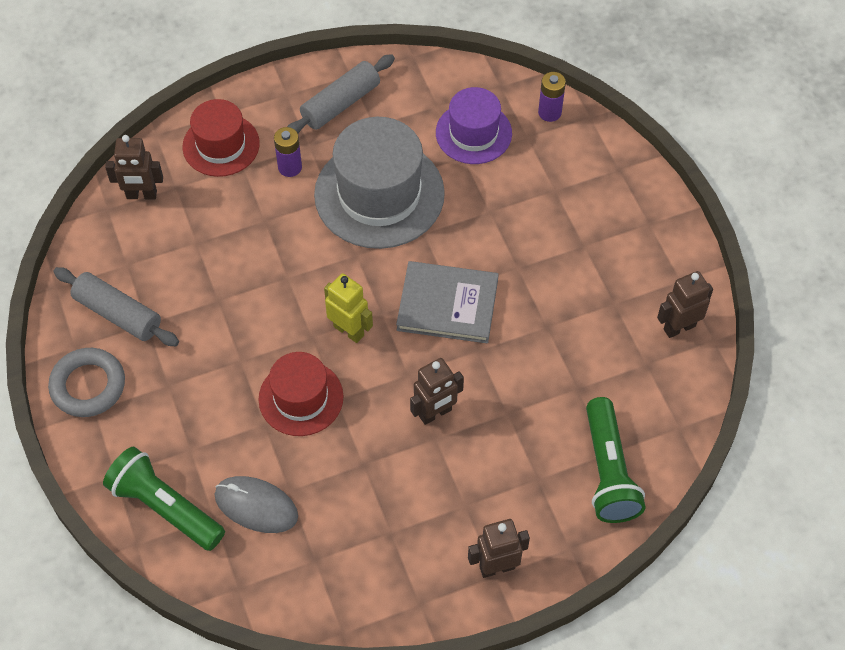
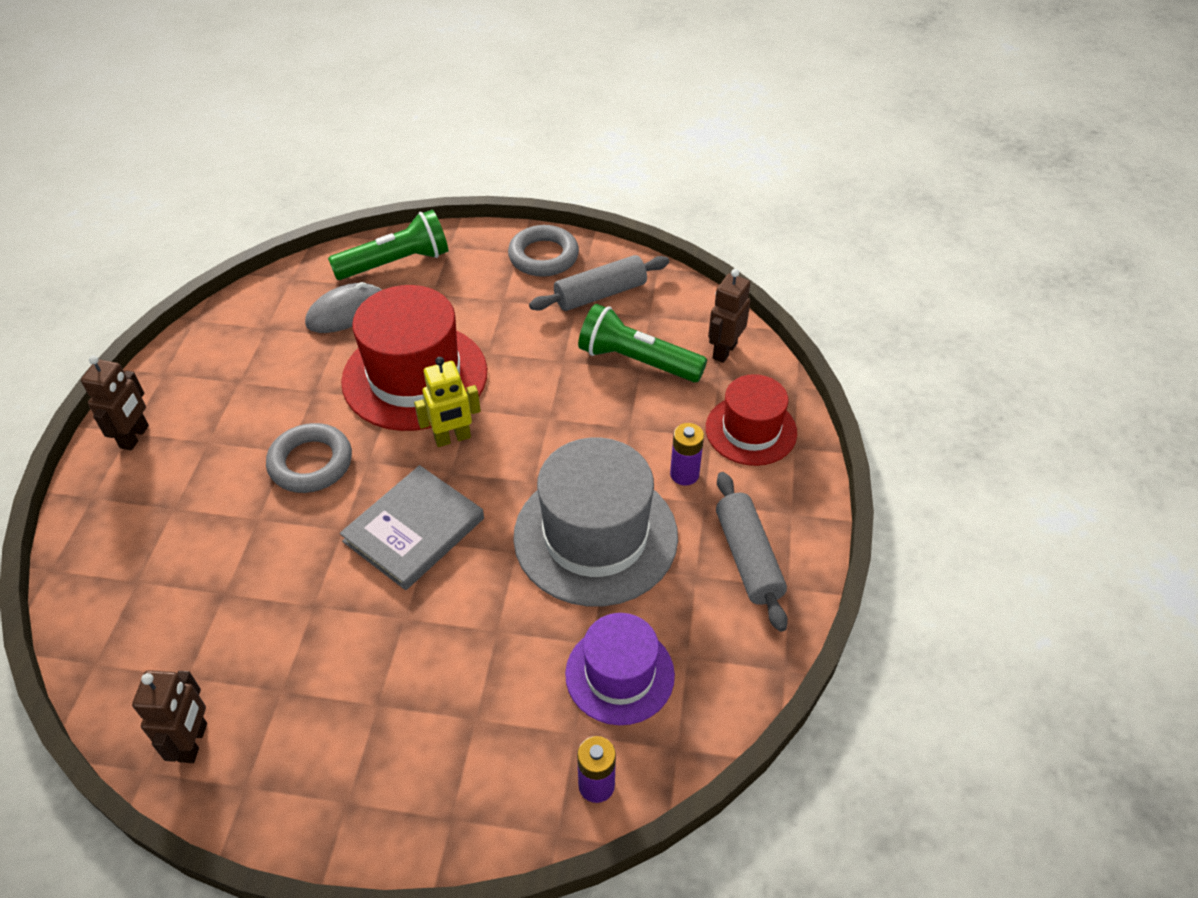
camera: 120 degrees right, 10 degrees down
(301, 398) = (415, 376): red hat -> red hat, size x1.66
(435, 413) = (311, 463): brown robot -> grey ring
(608, 471) = (121, 569): green flashlight -> green flashlight (637, 361)

